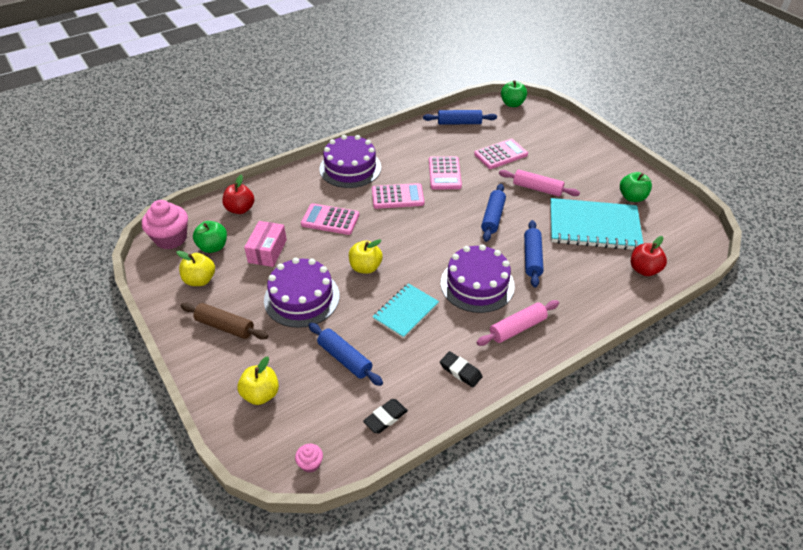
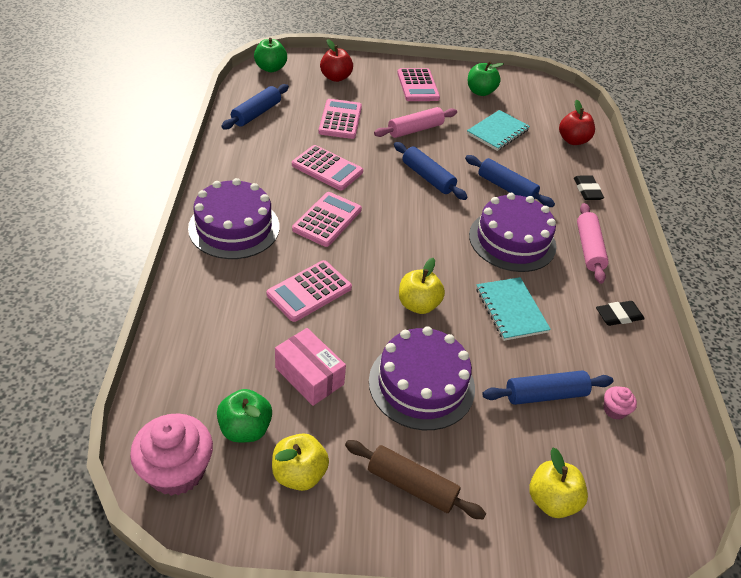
camera: 60 degrees left, 0 degrees up
(225, 326) = (411, 485): brown rolling pin -> brown rolling pin turned 60 degrees clockwise
(240, 209) = (197, 363): red apple -> red apple (335, 77)
(310, 463) = (678, 501): pink cupcake -> pink cupcake (614, 410)
(385, 418) = (647, 404): black eraser -> black eraser (587, 190)
(591, 166) = (418, 86): none -> pink calculator
(594, 226) = (498, 132): turquoise notebook -> turquoise notebook, size x0.58

